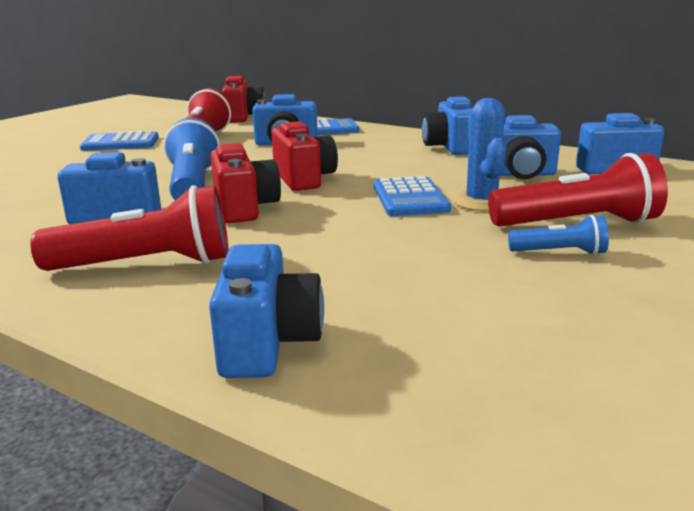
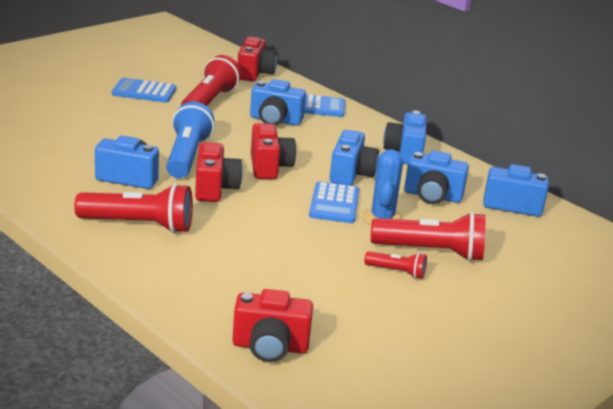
camera: 10 degrees right, 5 degrees up
(267, 343) = (190, 293): blue camera -> blue camera (351, 174)
(467, 407) = (270, 347): none -> red camera
(560, 252) = (397, 272): blue flashlight -> red flashlight

